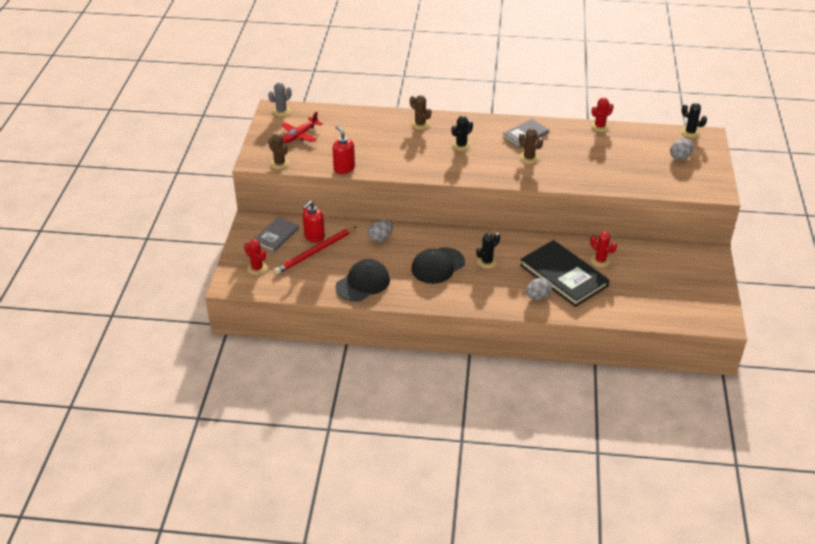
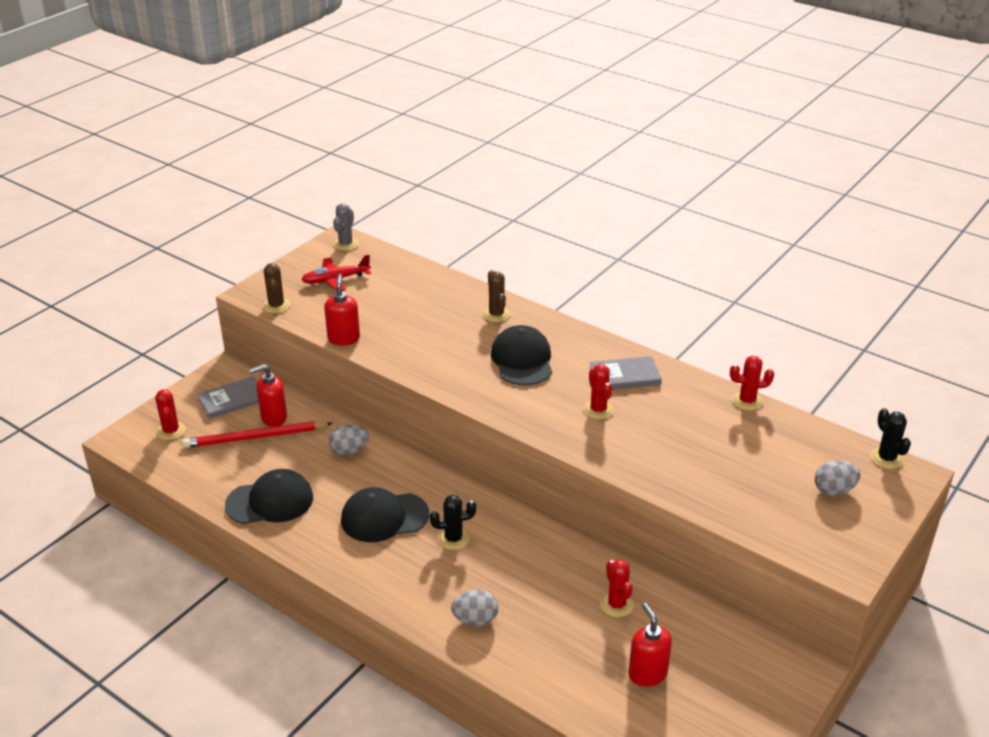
camera: 30 degrees right, 5 degrees down
(281, 111) = (345, 244): grey cactus -> grey cactus turned 60 degrees counterclockwise
(461, 145) = (522, 360): black cactus -> black cap
(529, 158) = (598, 410): brown cactus -> red cactus
(563, 275) = (541, 604): black book -> none
(644, 286) = (647, 673): none -> red soap dispenser

